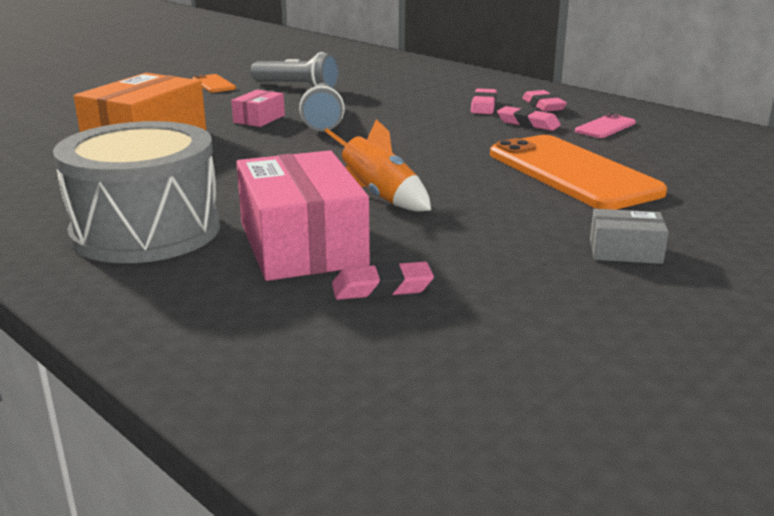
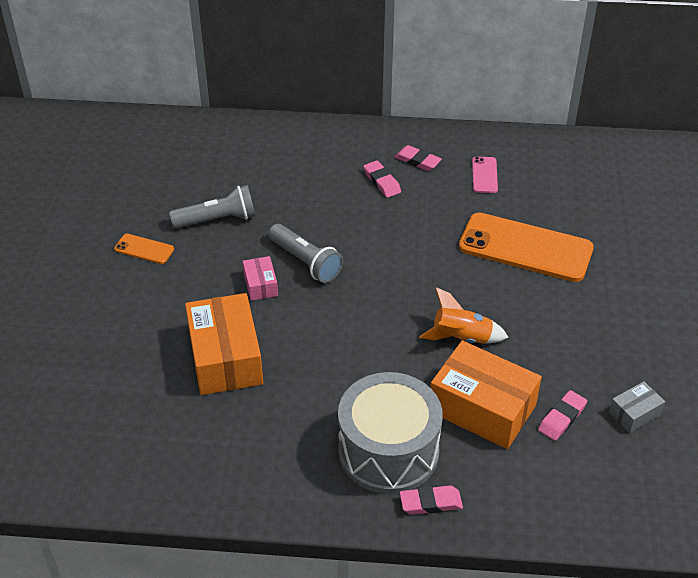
camera: 40 degrees left, 20 degrees up
(302, 244) = (482, 408): pink box -> orange box
(528, 123) = (436, 194): pink eraser -> pink eraser (430, 503)
(625, 251) = (625, 316): grey box -> grey box (634, 413)

